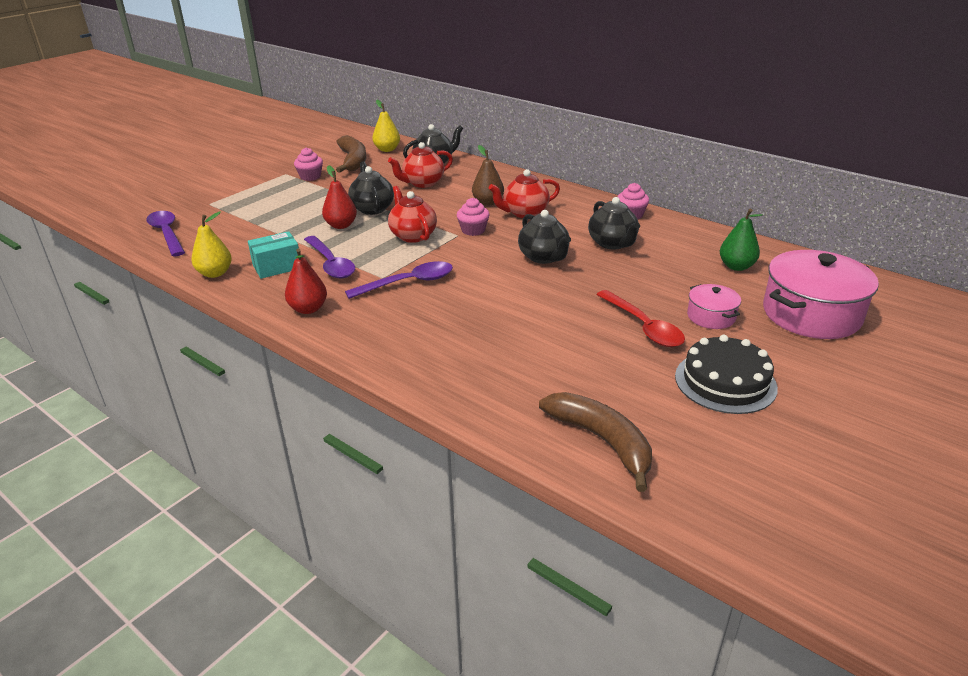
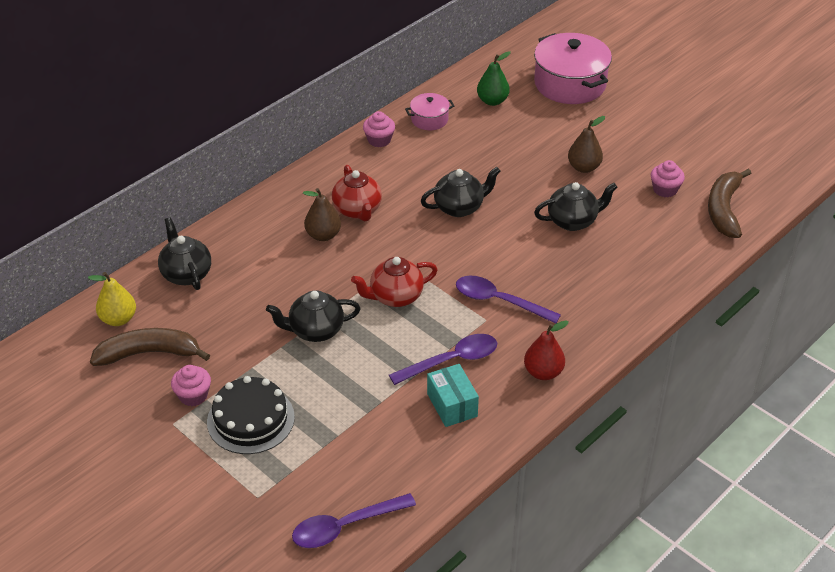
camera: 85 degrees left, 10 degrees up
(215, 273) = (460, 458): yellow pear -> none
(341, 225) = (357, 357): red pear -> none
(408, 283) = (499, 301): purple spoon -> purple spoon turned 45 degrees counterclockwise
(423, 183) = (251, 286): red teapot -> none
(473, 230) = (392, 251): pink cupcake -> pink cupcake (665, 189)
(602, 441) = (724, 210): brown banana -> brown banana turned 45 degrees counterclockwise
(612, 243) = (438, 161): black teapot -> black teapot (573, 221)
(643, 327) = (584, 167): red spoon -> brown pear
(711, 316) = (571, 131): pink pot -> pink pot (429, 119)
(725, 382) = (655, 143): black cake -> black cake (250, 419)

